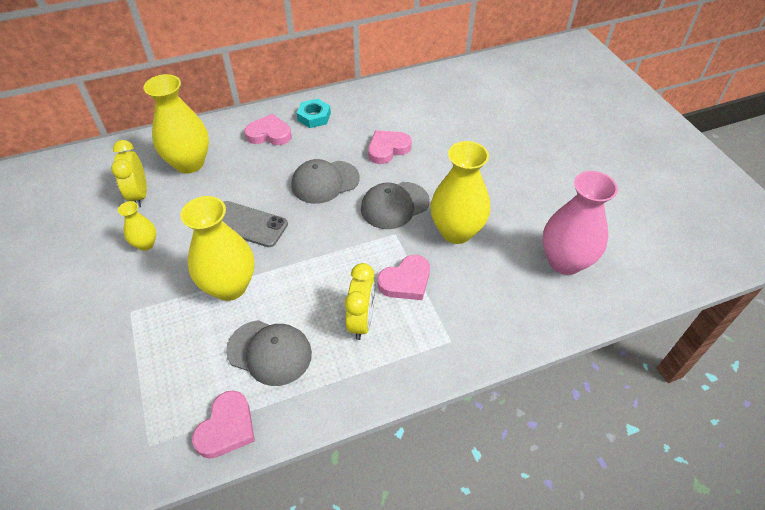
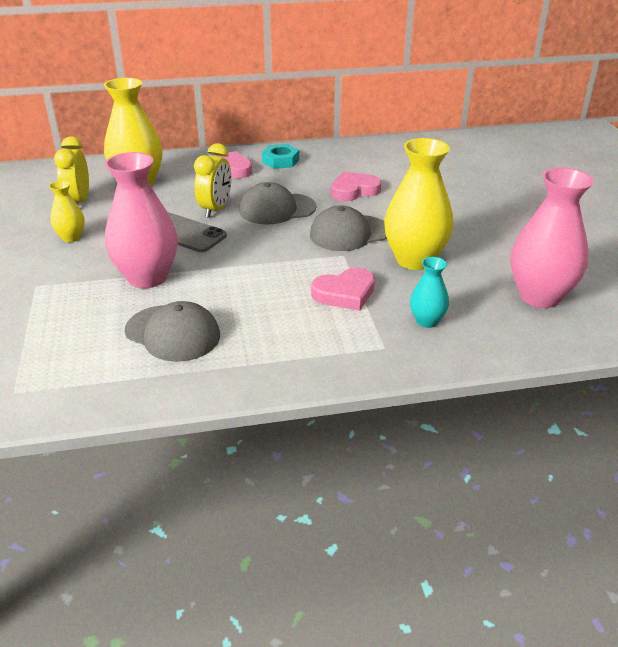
camera: 10 degrees right, 15 degrees down
(227, 428) = (104, 388): pink heart -> none
(229, 286) = (147, 277): yellow vase -> pink vase
(361, 321) = (284, 320): yellow clock -> yellow clock (215, 209)
(479, 305) = (427, 321): none -> turquoise vase

